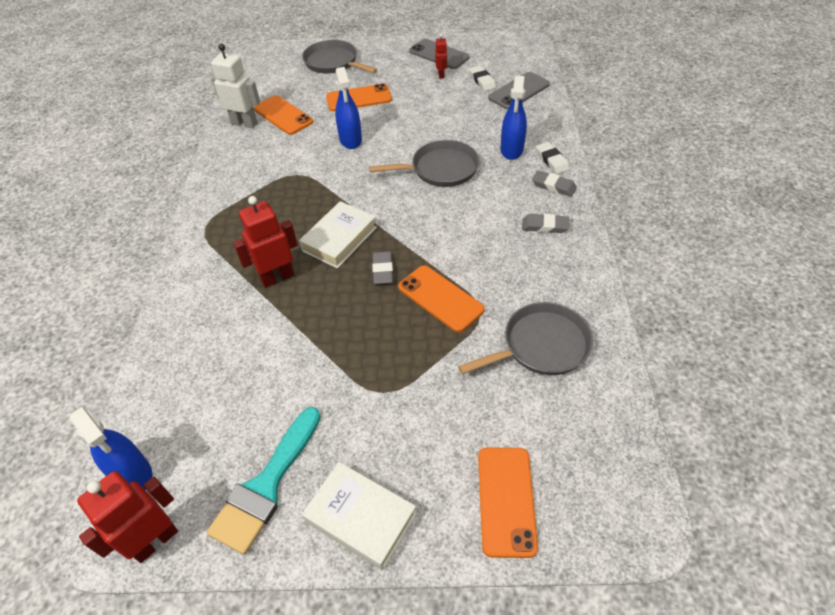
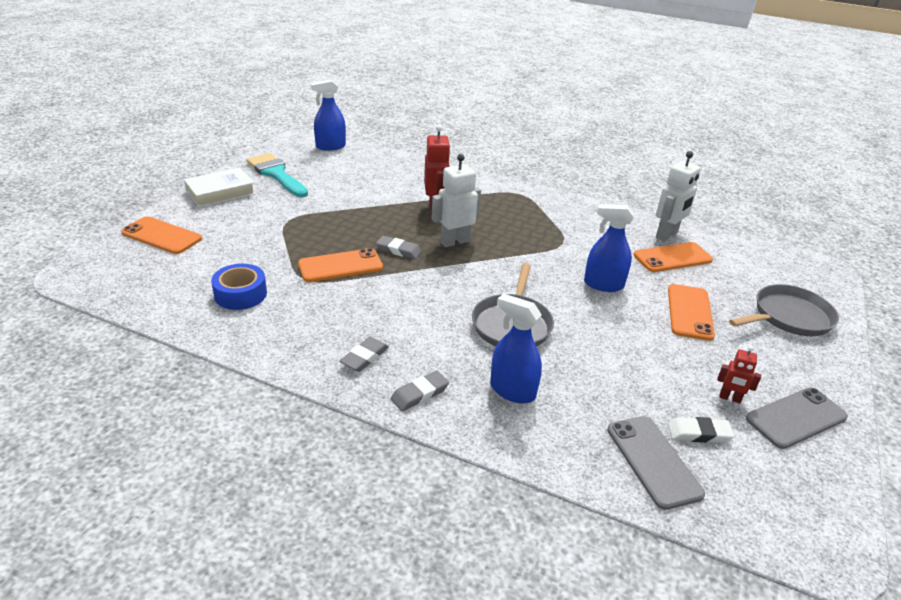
camera: 110 degrees right, 15 degrees down
(155, 541) = (285, 146): red robot -> none
(339, 239) = (454, 241): white book -> white robot
(541, 345) = (240, 294): grey pan -> blue tape
(551, 160) = (467, 416): white eraser -> none

